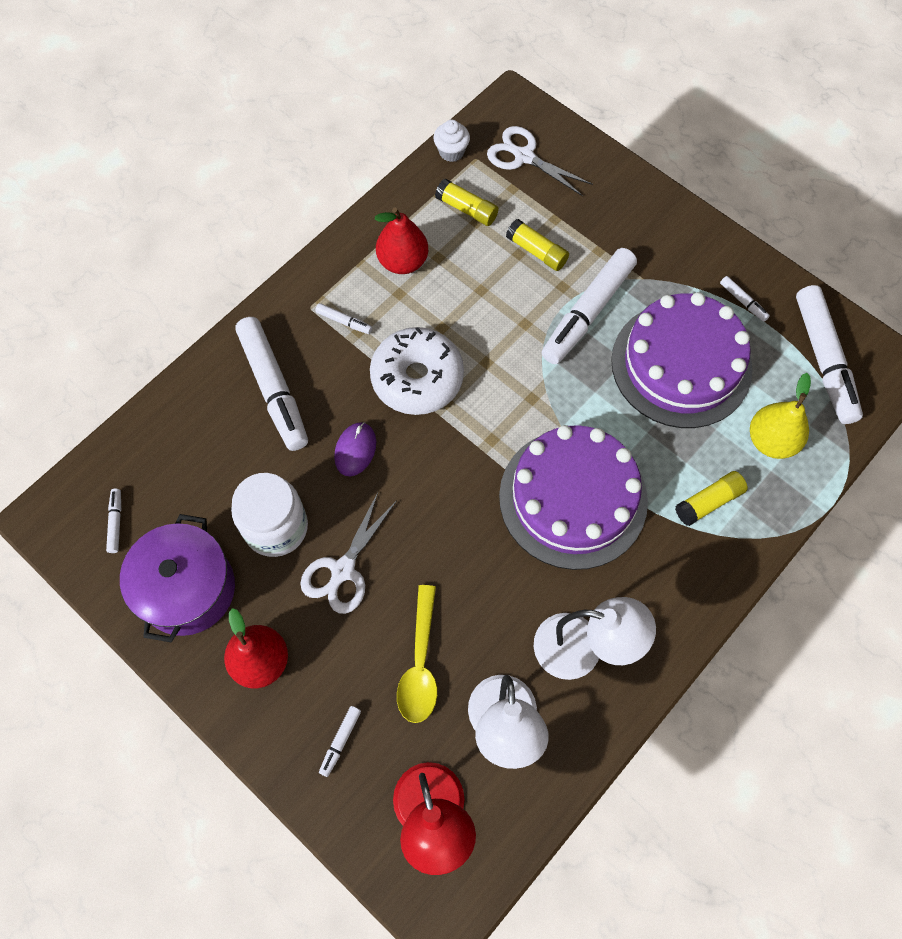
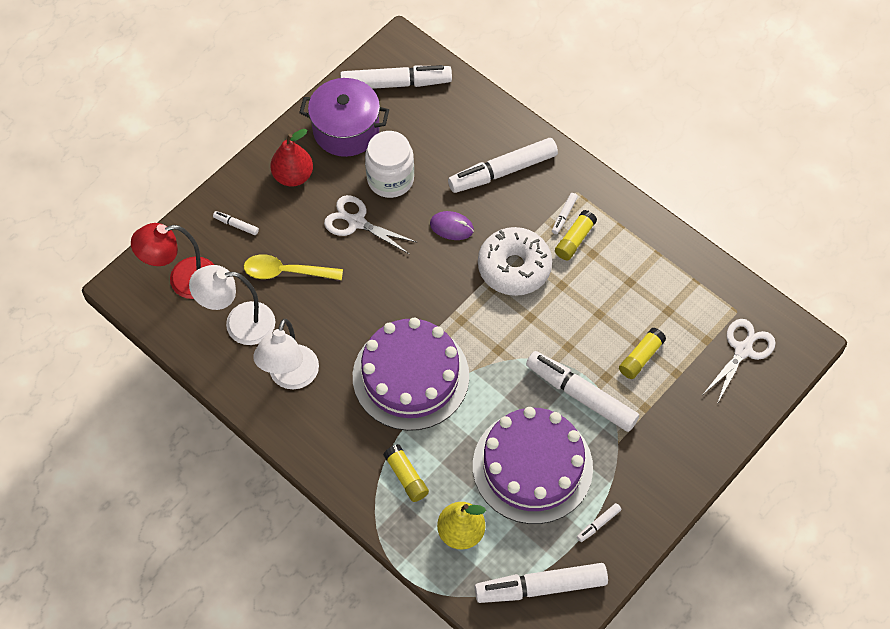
camera: 90 degrees right, 5 degrees down
(116, 522) = (396, 84): white marker -> white marker, size x2.40
(403, 262) = (623, 256): red pear -> none
(451, 152) = (742, 292): white cupcake -> none
(467, 209) = (681, 303): yellow glue stick -> yellow glue stick (574, 240)

